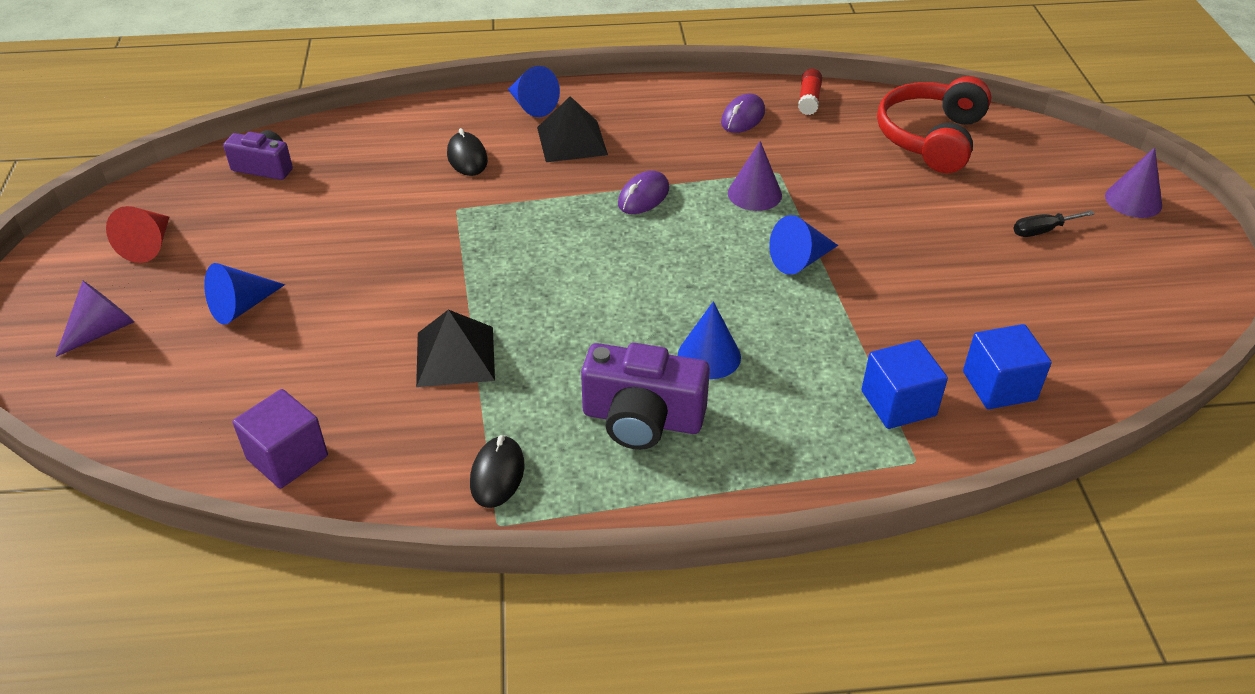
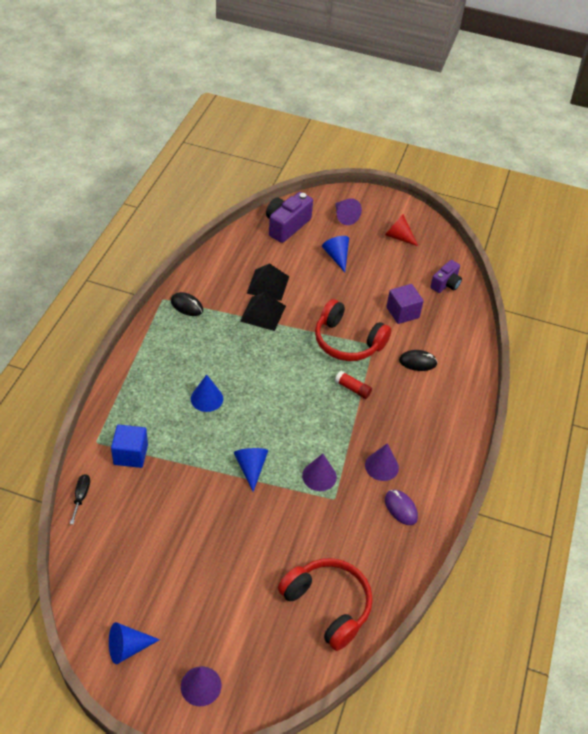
camera: 110 degrees right, 5 degrees up
(287, 457) = (236, 252): purple cube -> purple cube (402, 312)
(466, 236) = (347, 341): none -> red headphones
(532, 105) = (460, 407): blue cone -> blue cone (128, 648)
(571, 140) = (414, 412): black pyramid -> black pyramid (268, 284)
(642, 419) = (185, 360): purple camera -> purple camera (286, 226)
(643, 197) = (343, 424): purple mouse -> none
(690, 146) = (381, 466): none -> purple cone
(809, 100) = (405, 557): red glue stick -> red glue stick (352, 389)
(999, 386) = (112, 502): blue cube -> none
(1042, 231) = (205, 606): black screwdriver -> black screwdriver (81, 496)

